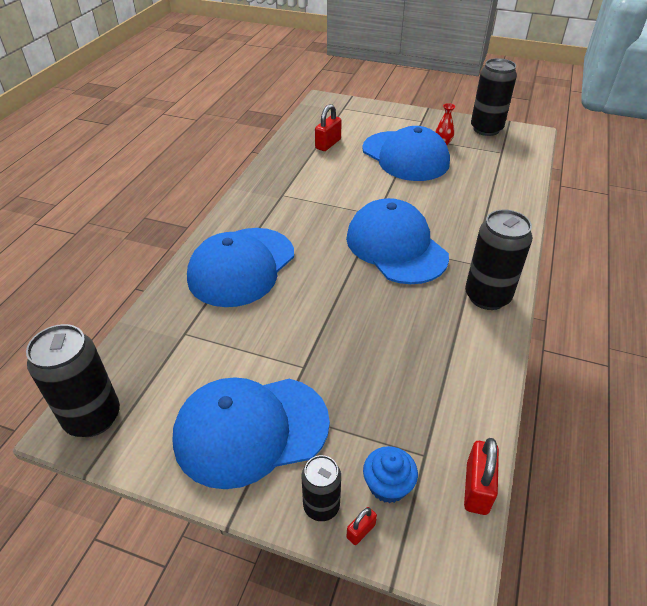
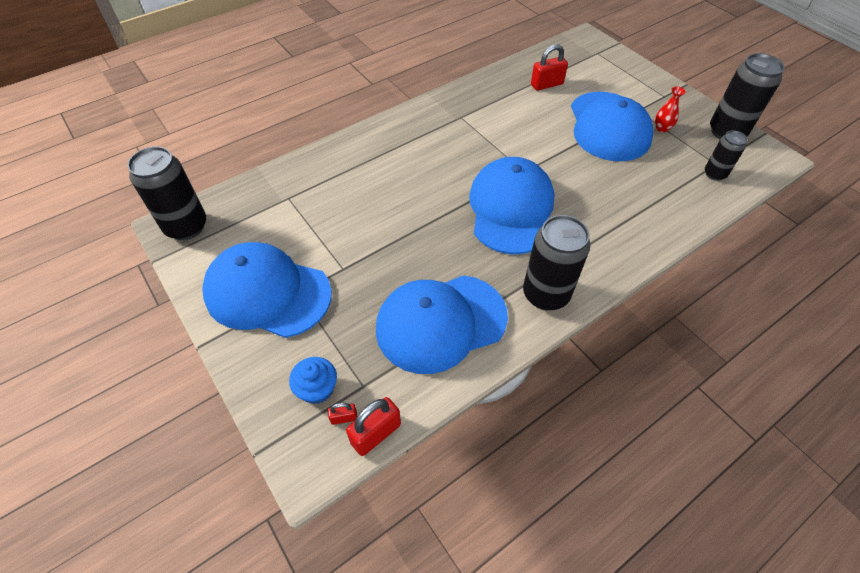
camera: 35 degrees right, 10 degrees up
(241, 266) = (372, 165): blue cap -> blue cap (440, 323)
(321, 506) = (262, 373): black can -> black can (714, 174)
(361, 531) = (270, 406): red padlock -> red padlock (344, 418)

